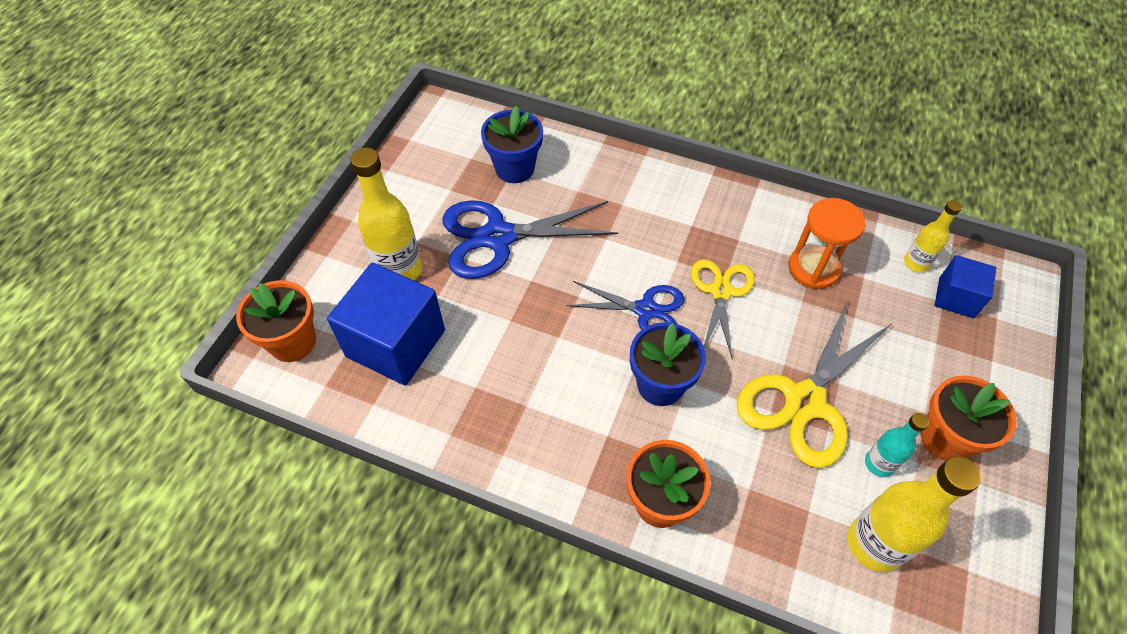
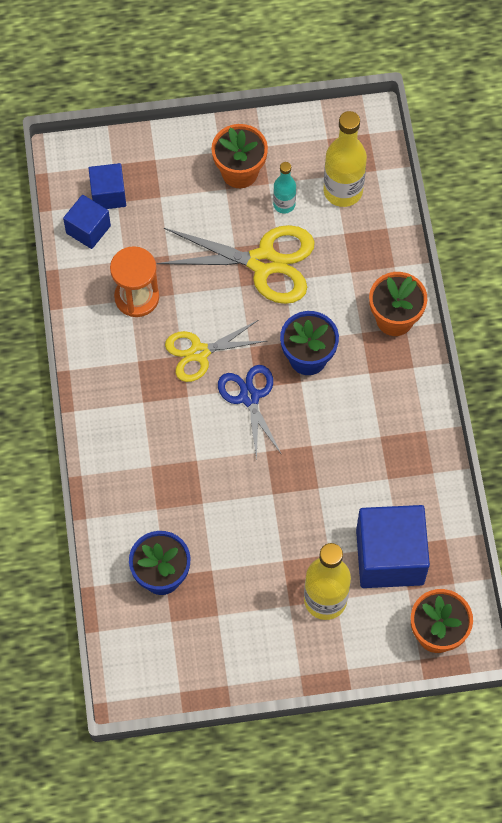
camera: 120 degrees left, 10 degrees up
(498, 237) = (245, 543): blue scissors -> none
(916, 263) = (88, 229): yellow bottle -> blue cube

